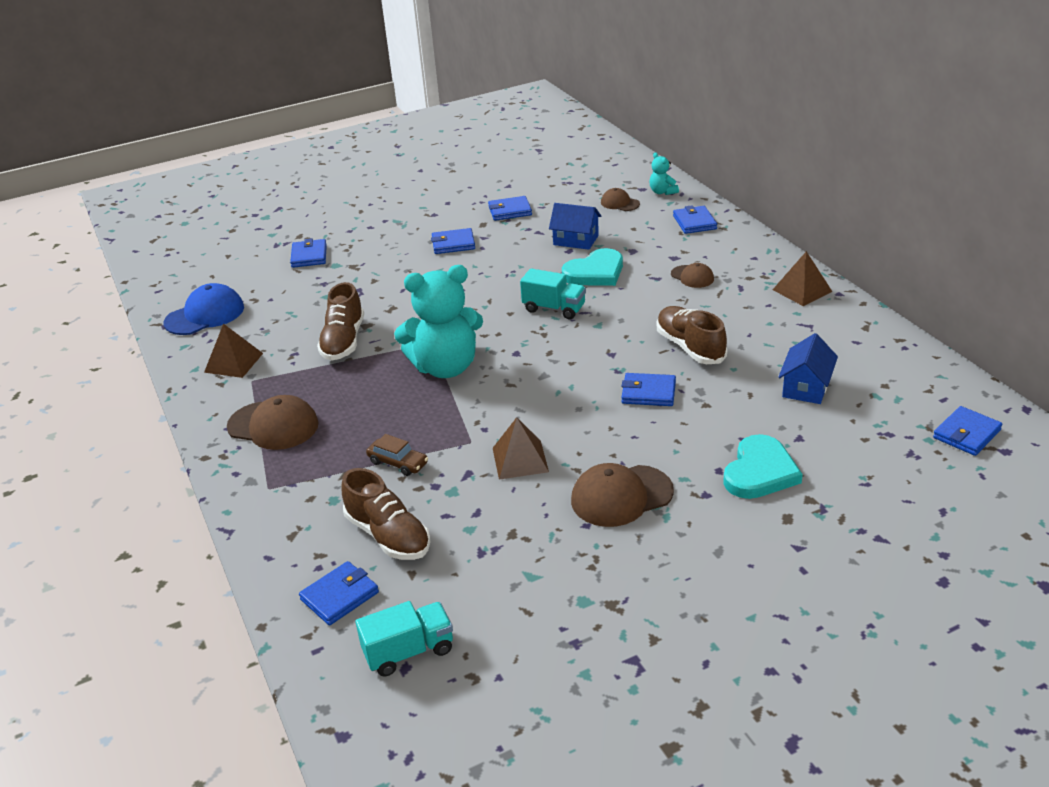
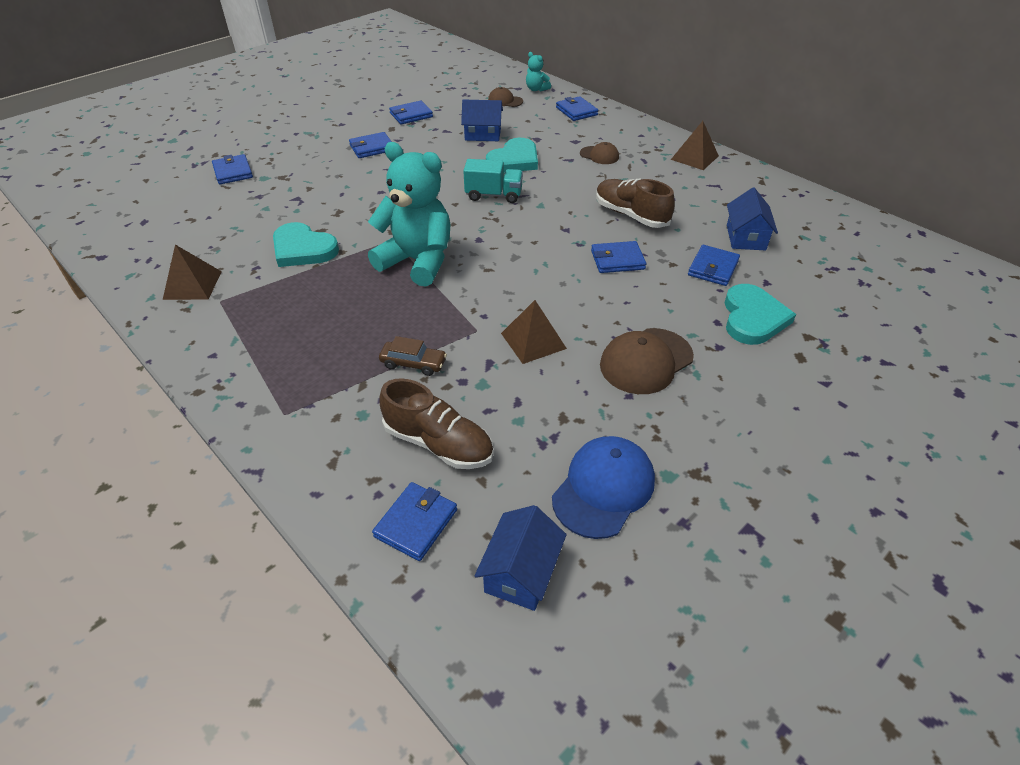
camera: 20 degrees left, 10 degrees up
(205, 315) = (142, 240): blue cap -> blue cap (603, 488)
(273, 426) = (263, 345): brown cap -> none
(343, 341) = (303, 249): brown shoe -> turquoise heart
(409, 651) = (521, 572): turquoise truck -> blue house
(445, 367) = (417, 261): turquoise teddy bear -> turquoise teddy bear turned 120 degrees counterclockwise
(966, 434) = (893, 259): blue wallet -> blue wallet (713, 268)

